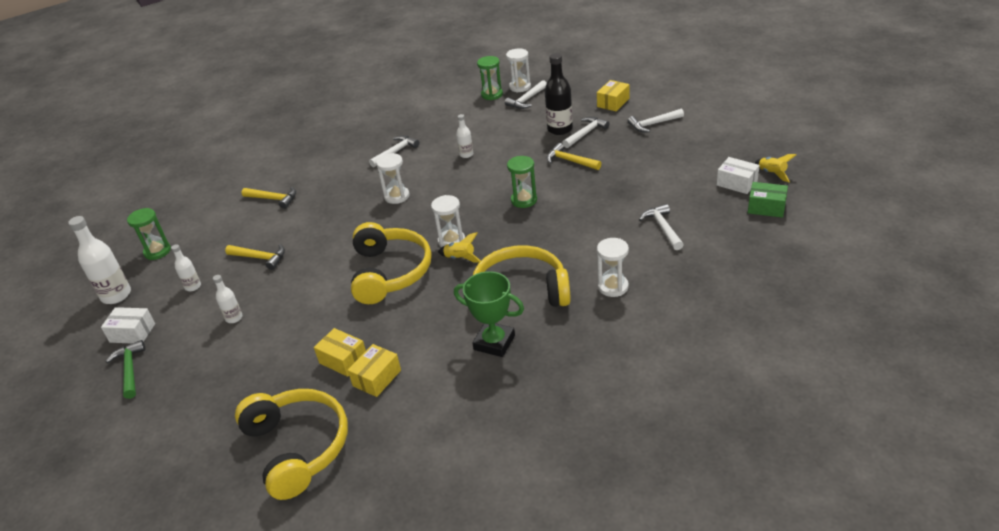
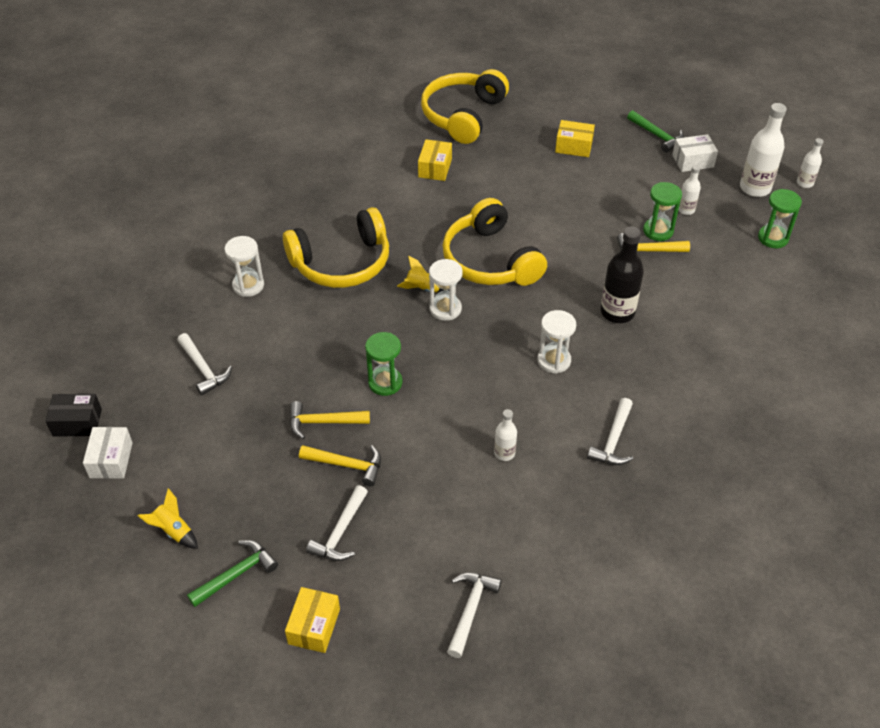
camera: 155 degrees right, 10 degrees up
(234, 318) = (610, 190): white bottle -> white bottle (804, 183)
(273, 199) = (712, 329): yellow hammer -> yellow hammer (323, 422)
(297, 447) = (463, 115): yellow headphones -> yellow headphones turned 75 degrees clockwise
(343, 360) = (475, 175): yellow box -> yellow box (573, 146)
(492, 94) = (541, 616): green hourglass -> green hourglass (658, 231)
(494, 342) = (346, 213): green trophy -> none
(520, 87) = (500, 651): white hourglass -> none
(560, 129) = (385, 536): black bottle -> black bottle (617, 312)
(653, 124) = (236, 574): white hammer -> green hammer
(736, 183) = (111, 460): white box -> white box turned 75 degrees clockwise
(766, 207) = (77, 422): green box -> black box
(772, 174) = (61, 486): yellow rocket -> yellow rocket (174, 531)

